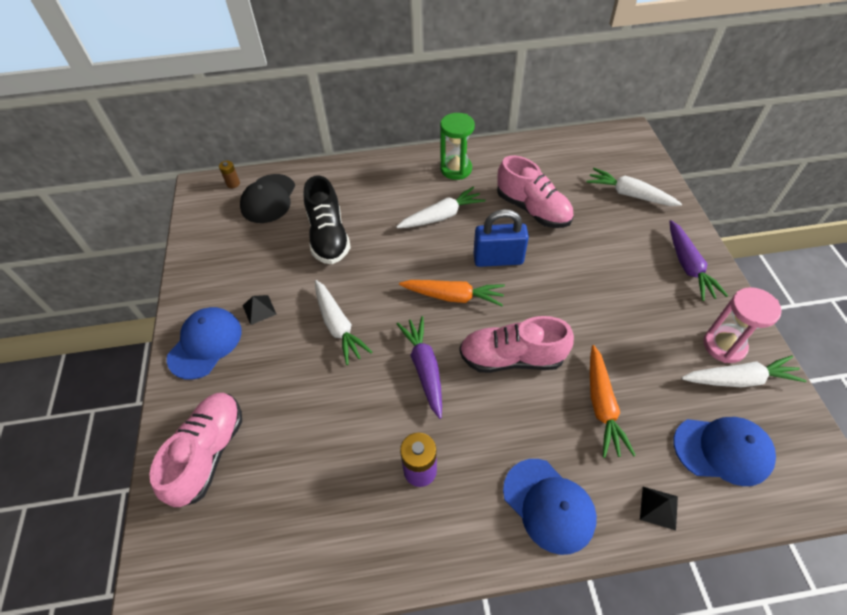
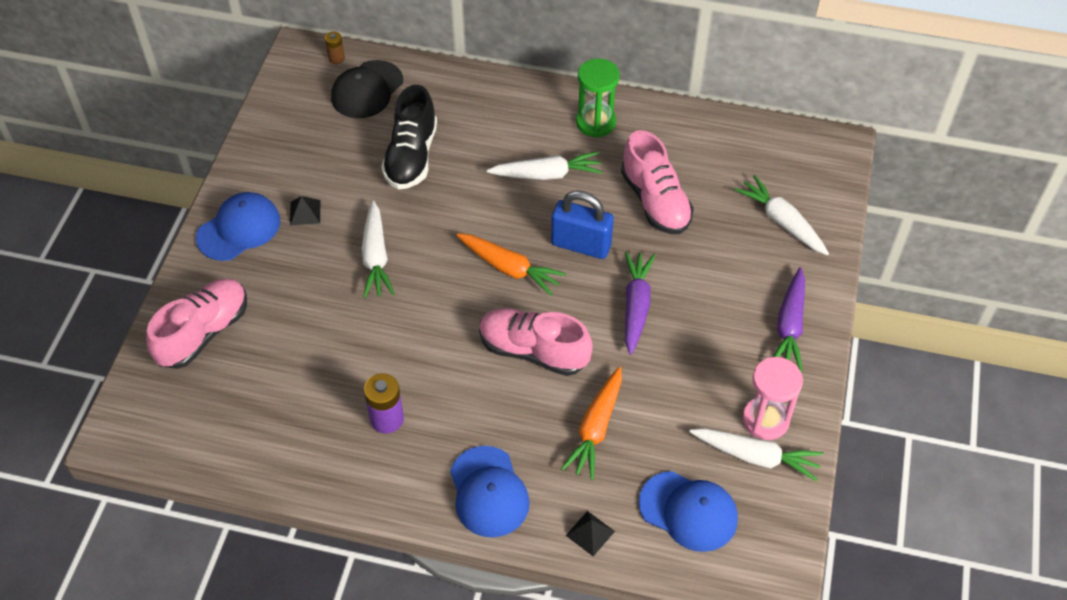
camera: 20 degrees right, 0 degrees up
(424, 368) = (440, 329): purple carrot -> purple carrot (636, 306)

